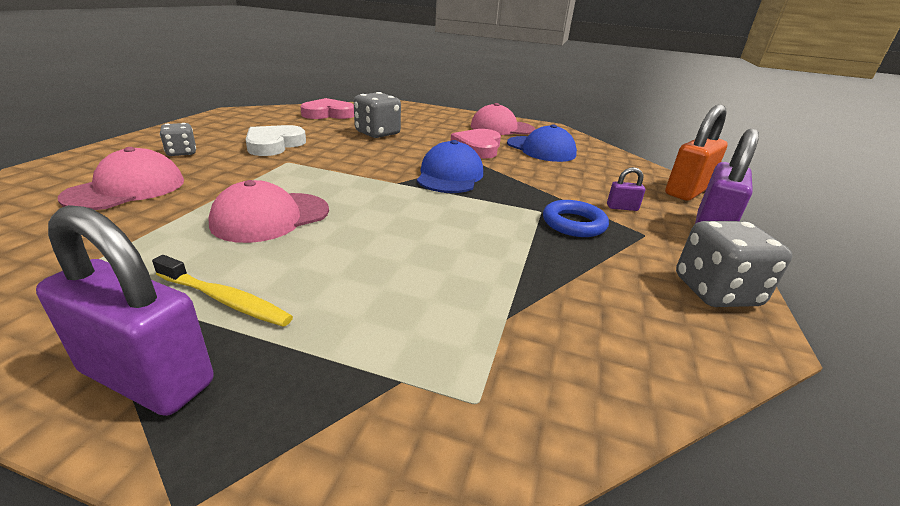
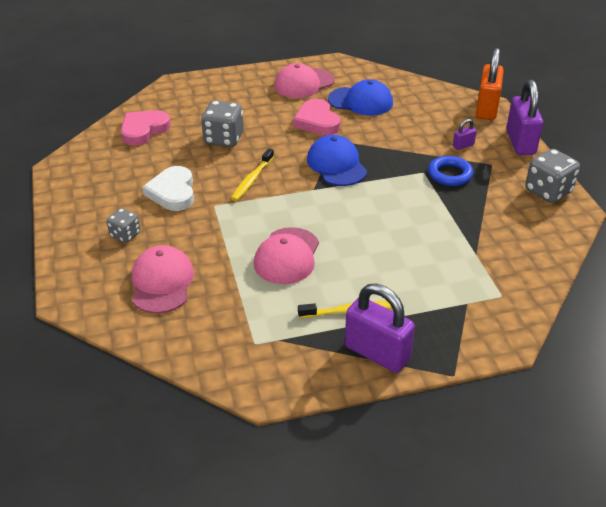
camera: 30 degrees left, 10 degrees up
(147, 377) = (377, 353): purple padlock -> purple padlock turned 45 degrees clockwise
(352, 159) = (252, 179): none -> yellow toothbrush

